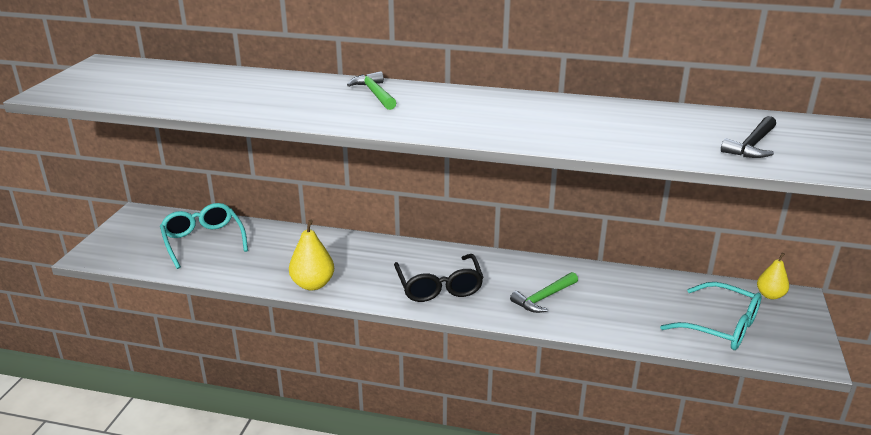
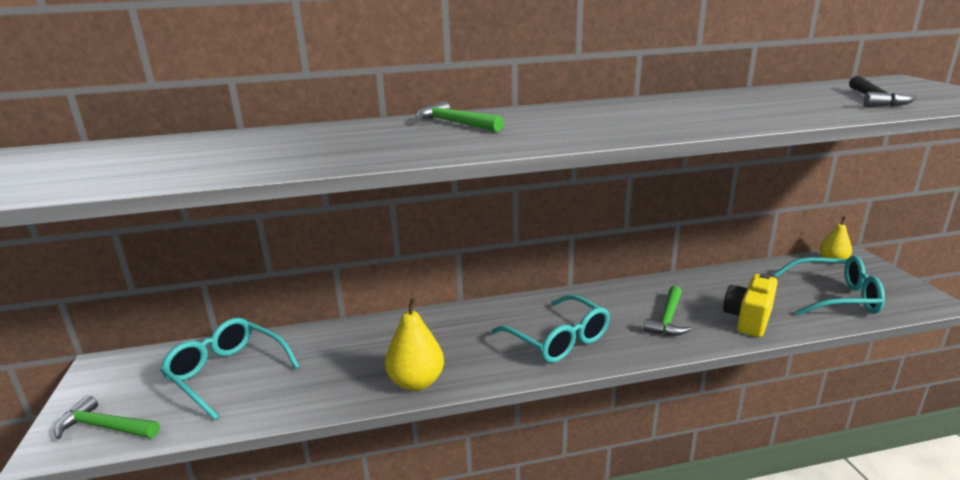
camera: 25 degrees left, 5 degrees down
(118, 253) = (105, 427): none -> green hammer
(439, 287) = (558, 340): black glasses -> turquoise glasses
(613, 319) = (748, 319): none -> yellow camera

